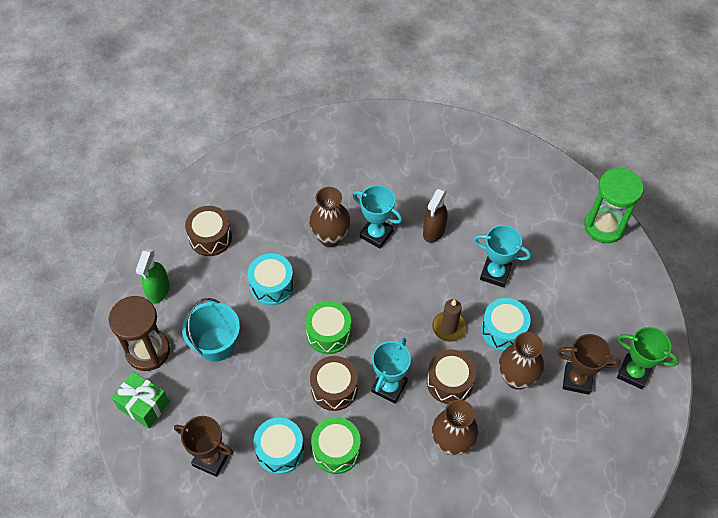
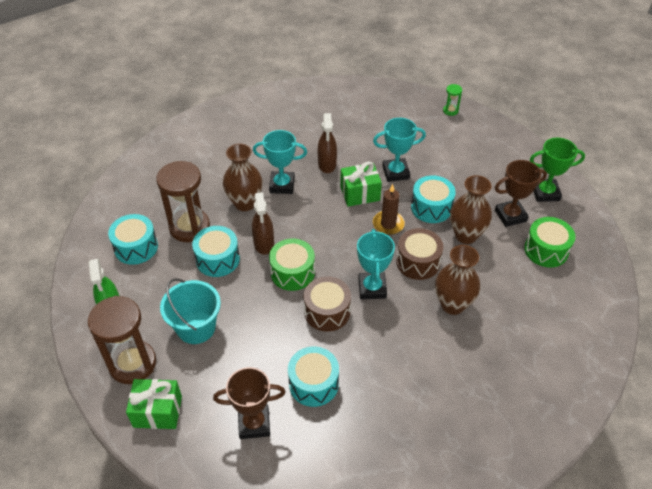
camera: 30 degrees left, 10 degrees down
(210, 237) = (136, 247): brown drum -> turquoise drum
(267, 239) = (189, 227): none -> brown hourglass
(321, 290) = (264, 244): none -> brown spray bottle
(336, 450) = (363, 358): green drum -> green drum (546, 250)
(444, 280) = (360, 193): none -> green gift
(604, 226) = (450, 111): green hourglass -> green hourglass, size x0.44

